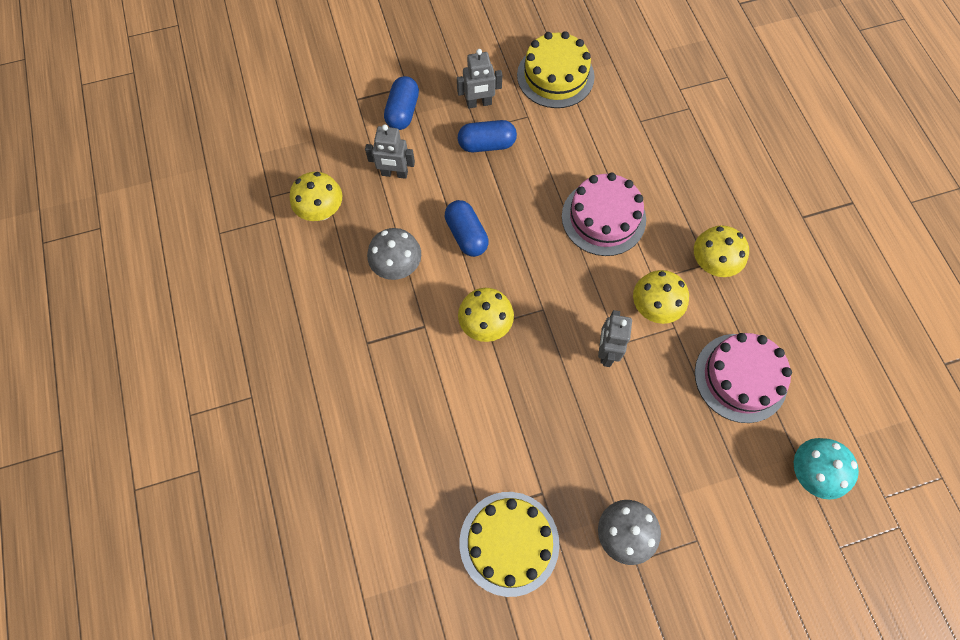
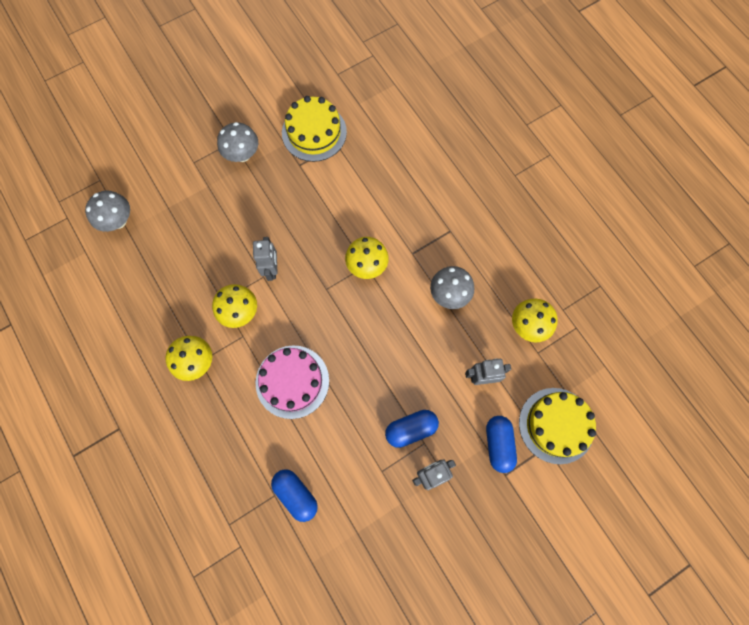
camera: 165 degrees right, 5 degrees up
(466, 235) = (403, 335): blue capsule -> blue capsule (296, 494)
(555, 76) = (366, 528): yellow cake -> yellow cake (556, 425)
(740, 377) = (169, 274): pink cake -> none
(810, 472) = (118, 221): turquoise mushroom -> grey mushroom

